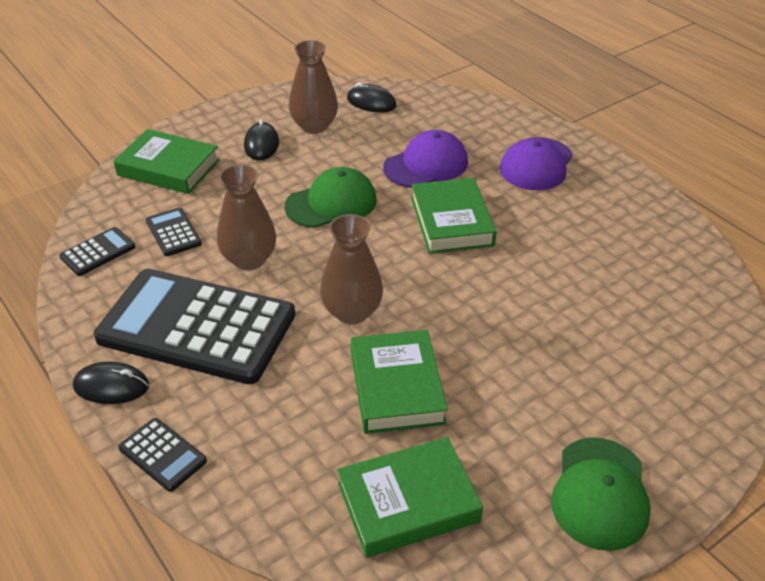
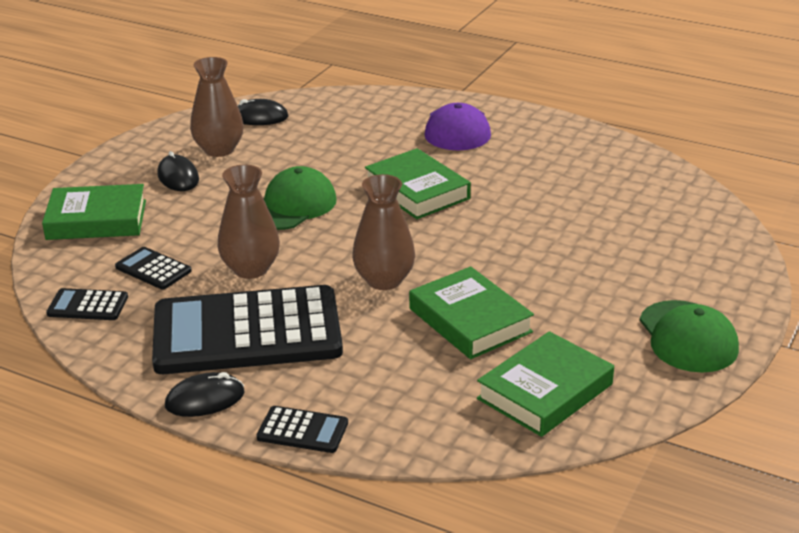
camera: 25 degrees left, 10 degrees down
(98, 252) = (88, 305): black calculator -> black calculator turned 105 degrees counterclockwise
(426, 165) = (357, 154): purple cap -> none

